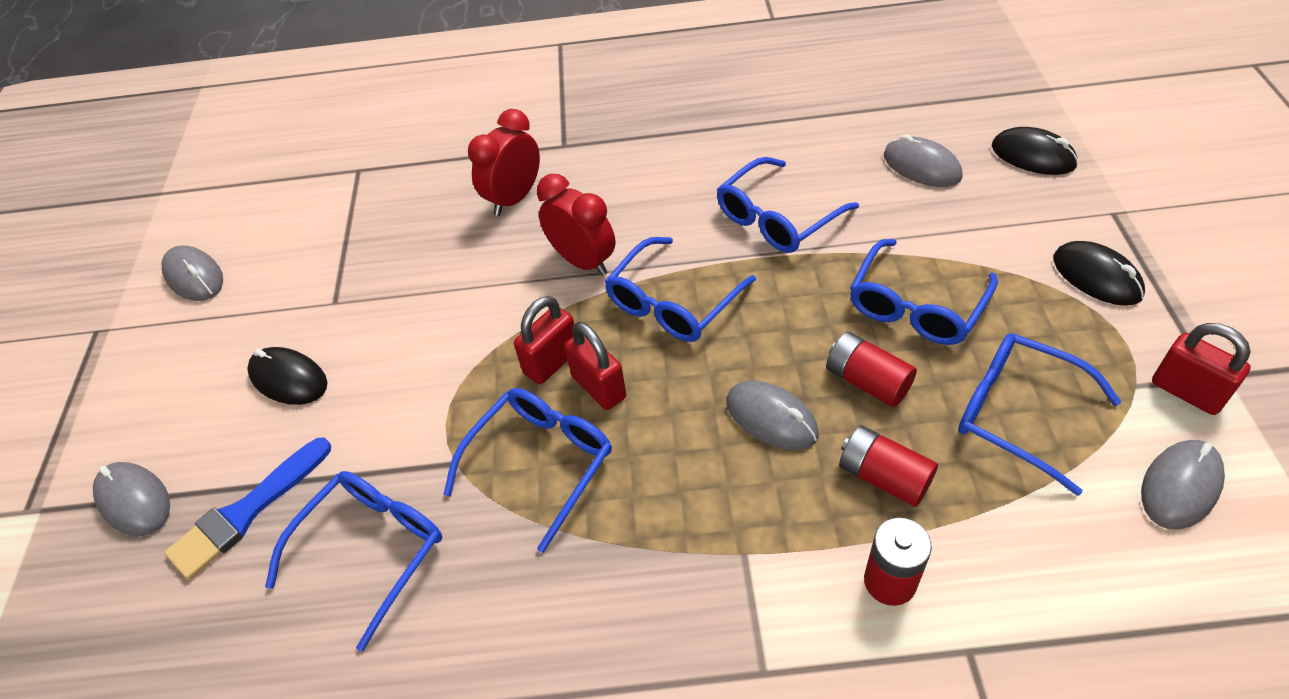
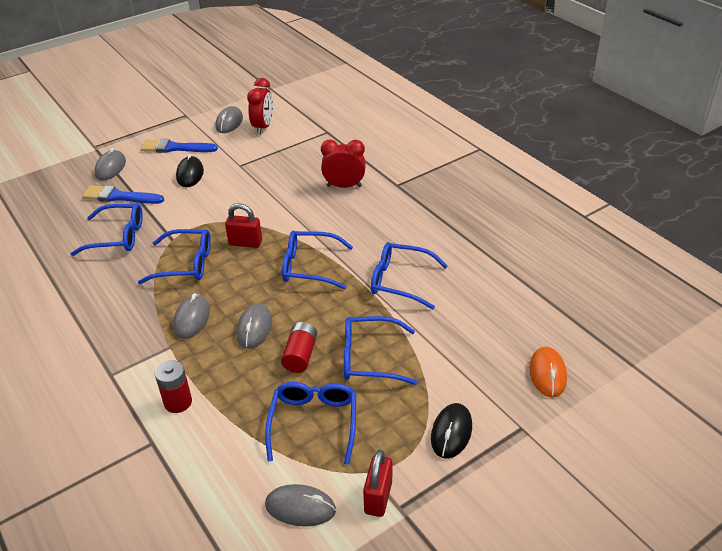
camera: 55 degrees right, 10 degrees down
(184, 377) = (175, 148): none -> blue brush
(583, 261) = (317, 226): red clock -> red clock (263, 127)
(599, 387) = (239, 264): red padlock -> none
(884, 477) = (240, 381): red battery -> none
(921, 167) = (493, 325): grey mouse -> grey mouse (192, 319)
(1033, 156) = (547, 374): black mouse -> orange mouse

